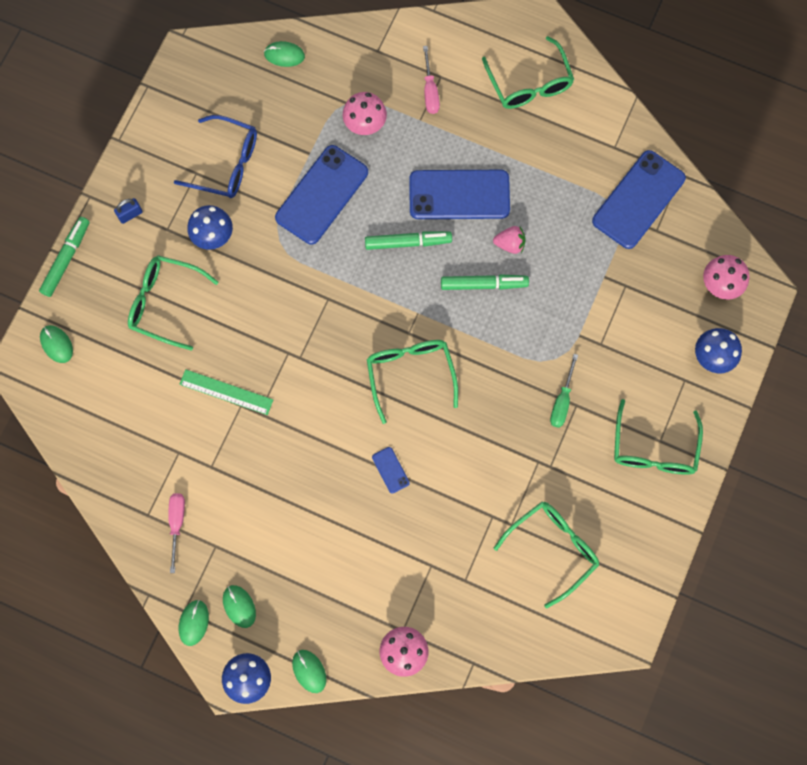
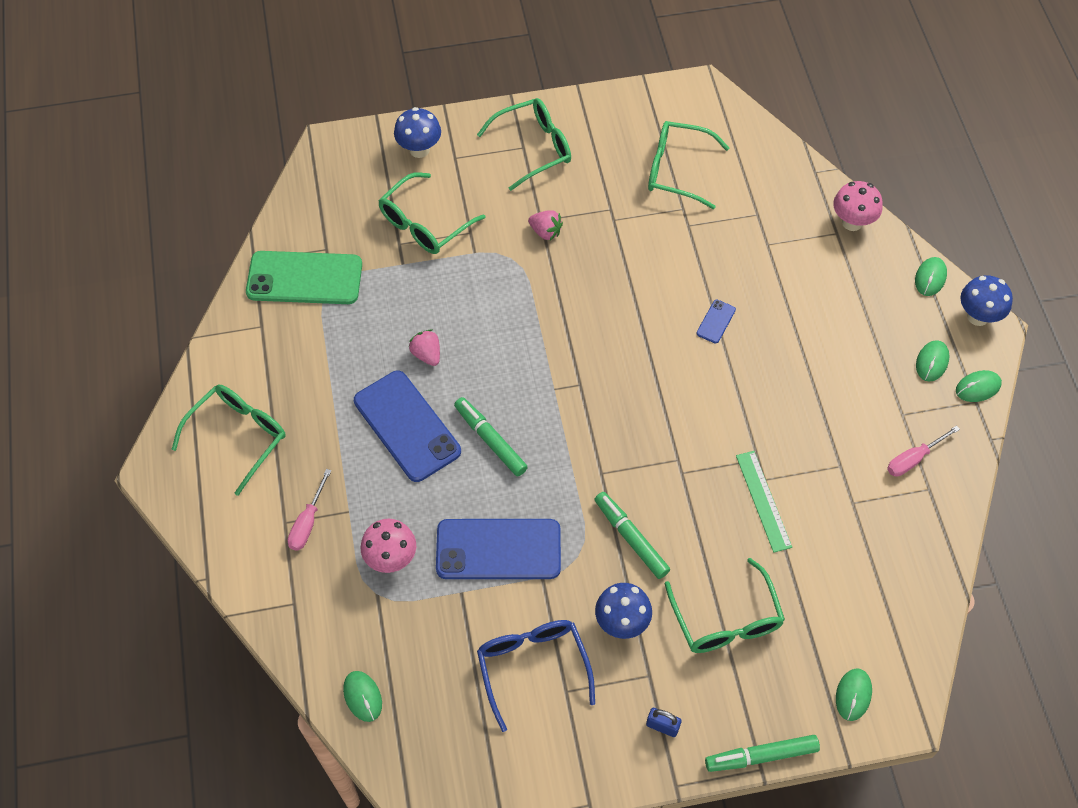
camera: 125 degrees left, 15 degrees down
(410, 374) = (617, 359): green glasses -> green glasses (425, 223)
(430, 90) = (308, 522): pink screwdriver -> pink screwdriver turned 150 degrees clockwise
(483, 284) = (484, 352): green marker -> green marker (631, 539)
(562, 401) = (545, 232): green screwdriver -> pink strawberry
(638, 200) = (304, 278): blue phone -> green phone
(719, 285) = (346, 177): pink mushroom -> none

